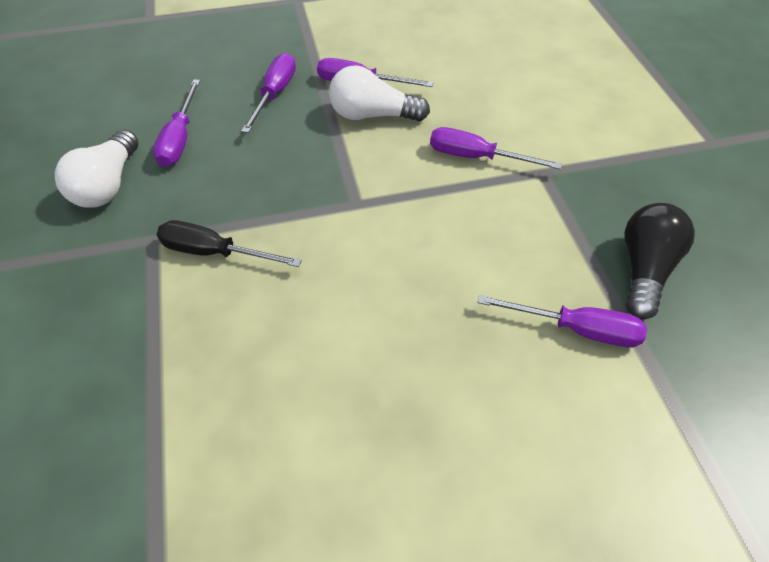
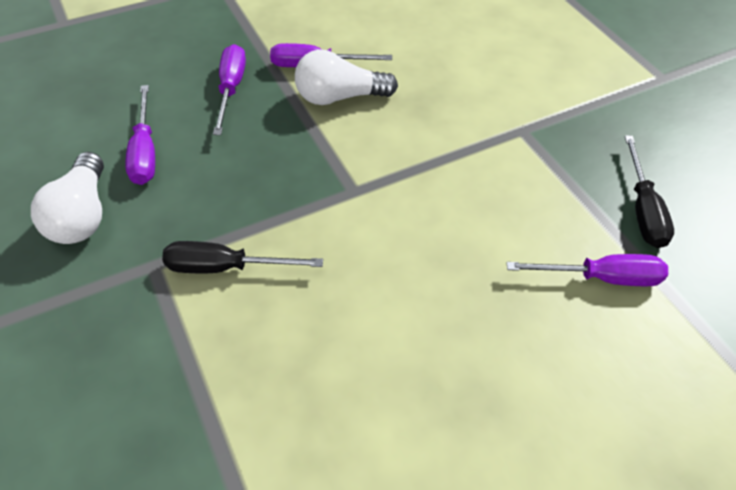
camera: 15 degrees left, 0 degrees up
(476, 157) = (455, 125): purple screwdriver -> none
(644, 270) = (642, 209): black light bulb -> black screwdriver

